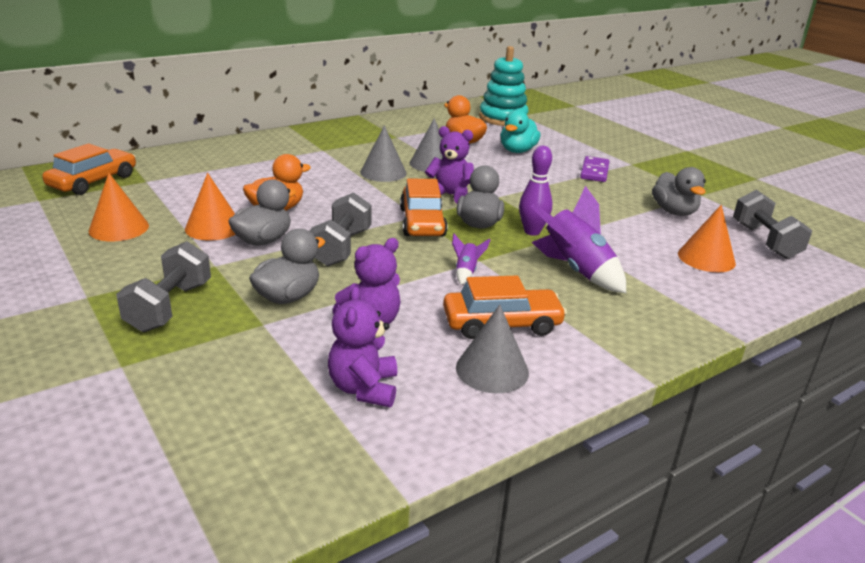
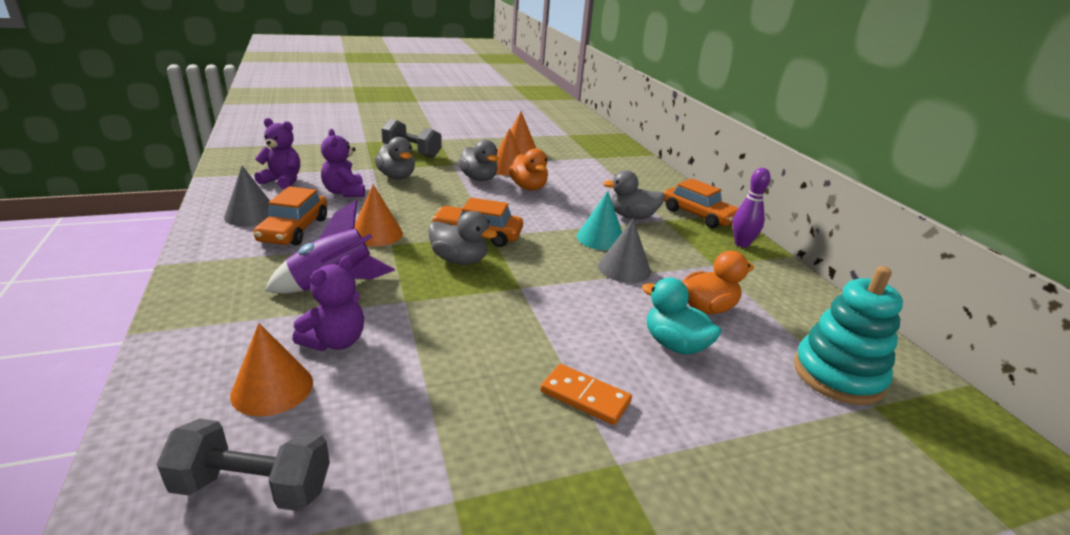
camera: 105 degrees right, 0 degrees up
(93, 181) = (595, 146): orange car -> orange car (698, 215)
(341, 248) = (451, 198): grey dumbbell -> none
(383, 172) = (600, 238): grey cone -> turquoise cone
(450, 195) = (532, 260): purple teddy bear -> purple teddy bear (335, 341)
(466, 272) = (376, 234): purple rocket -> orange cone
(532, 231) = (425, 284): purple bowling pin -> purple bowling pin (741, 244)
(594, 171) = (585, 397): purple domino -> orange domino
(674, 212) = (410, 424): grey duck -> grey duck (632, 216)

